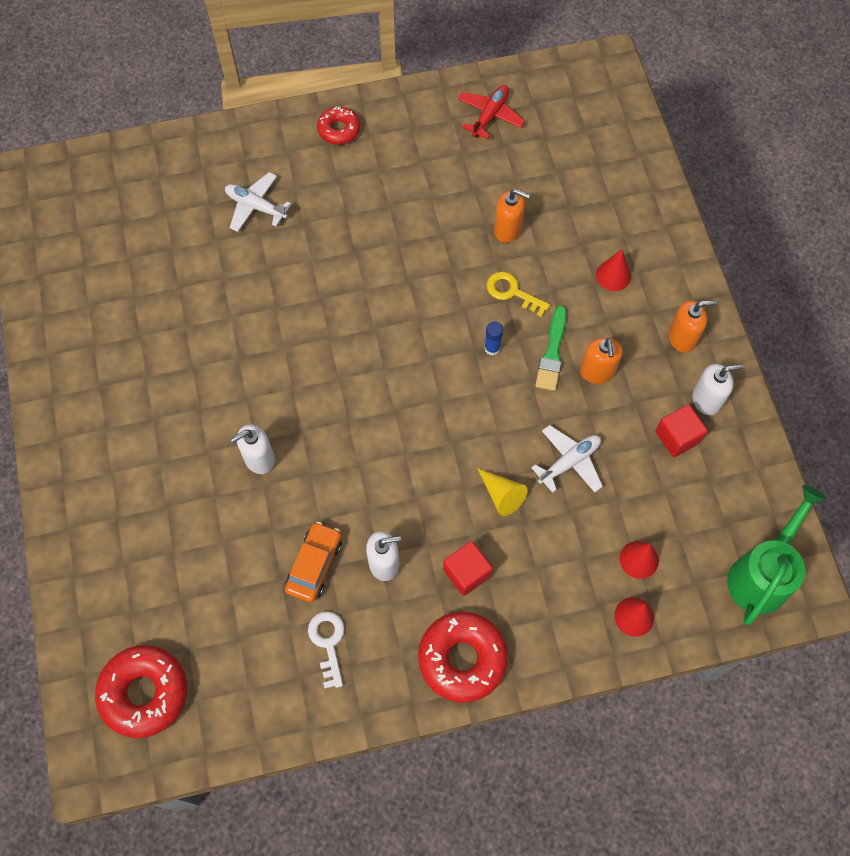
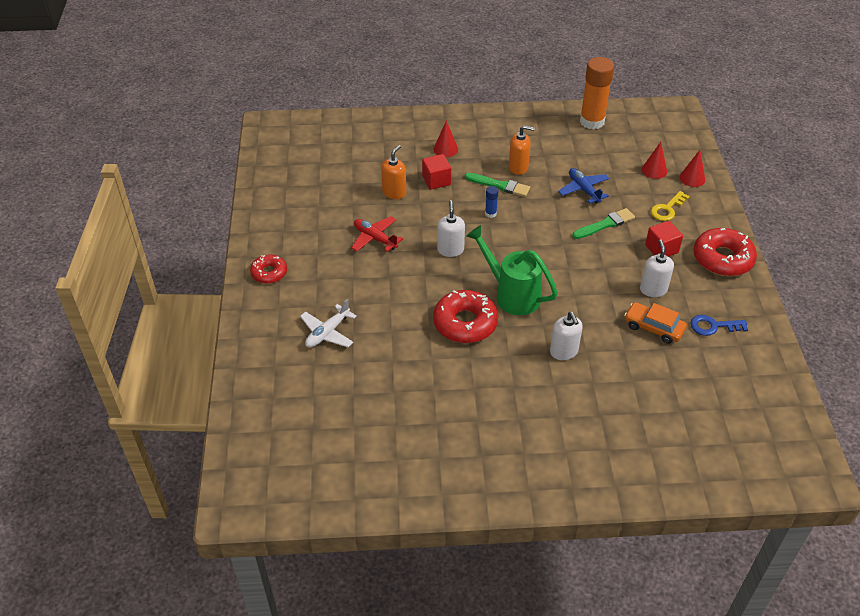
camera: 80 degrees left, 20 degrees down
(144, 693) = (757, 439): red donut -> red donut (465, 323)
(328, 642) = (713, 326): white key -> blue key
(490, 115) = (289, 188): red plane -> red plane (375, 238)
(502, 495) = (605, 224): yellow cone -> green brush
(512, 292) = (447, 198): yellow key -> yellow key (667, 209)
(569, 462) = (583, 190): white plane -> blue plane
(677, 437) = (571, 141): red cube -> red cube (436, 180)
(682, 338) = (500, 127): orange soap dispenser -> none
(706, 400) = (546, 125): white soap dispenser -> white soap dispenser (450, 250)
(734, 463) = (592, 121): none -> orange glue stick
(761, 575) = (665, 124): green watering can -> green watering can (512, 295)

